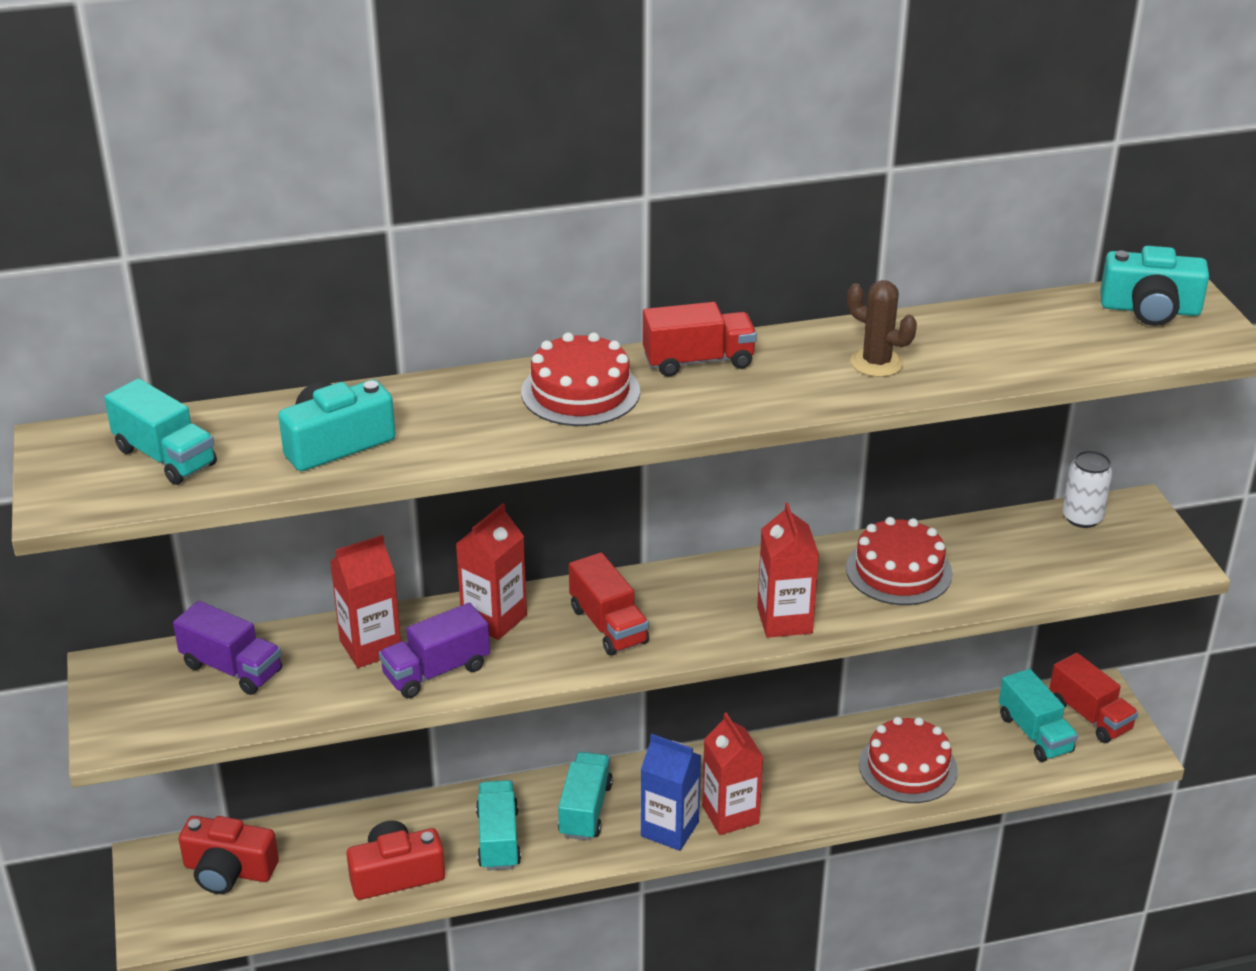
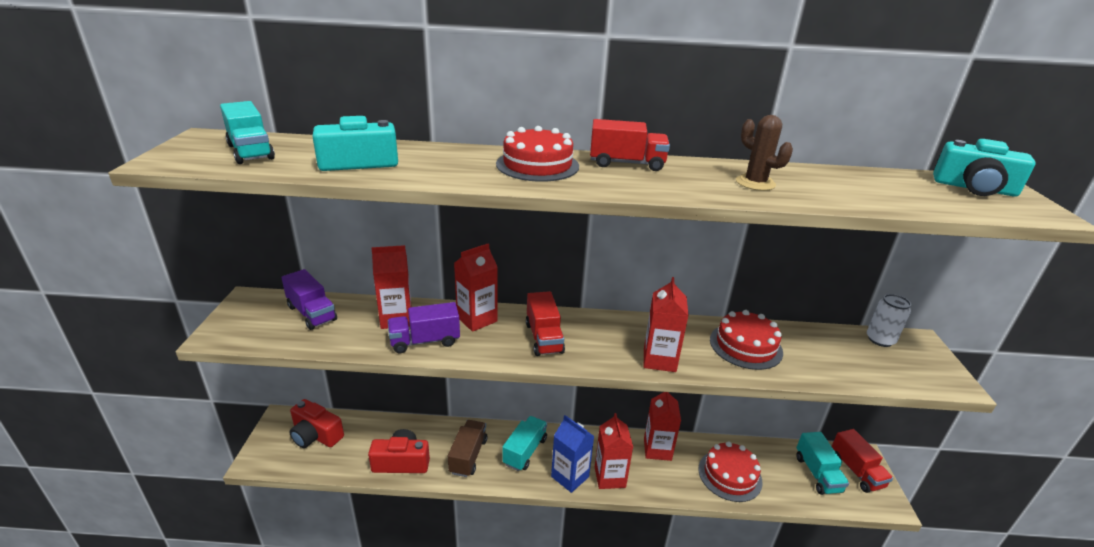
camera: 15 degrees right, 5 degrees down
(498, 839) = (468, 456): turquoise truck -> brown truck
(790, 756) = (657, 449): none -> red carton

